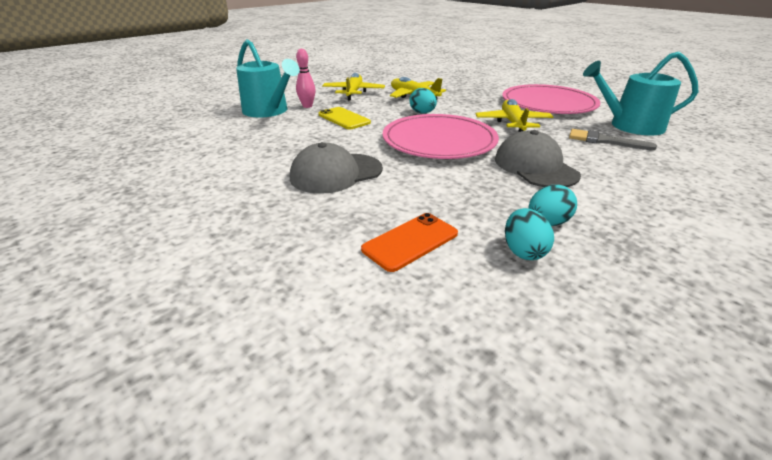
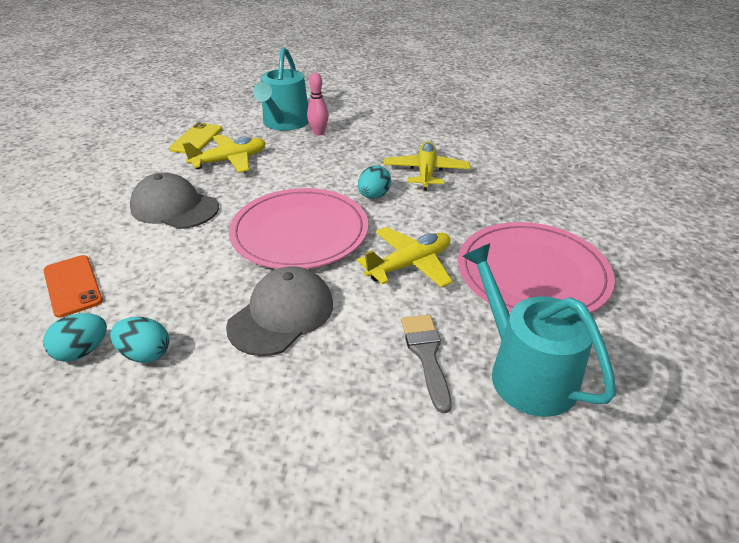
camera: 55 degrees right, 5 degrees up
(344, 118) = (305, 162): yellow phone -> yellow phone (196, 139)
(353, 93) = (389, 137): yellow plane -> yellow plane (229, 161)
(410, 241) = (73, 285): orange phone -> orange phone turned 45 degrees clockwise

